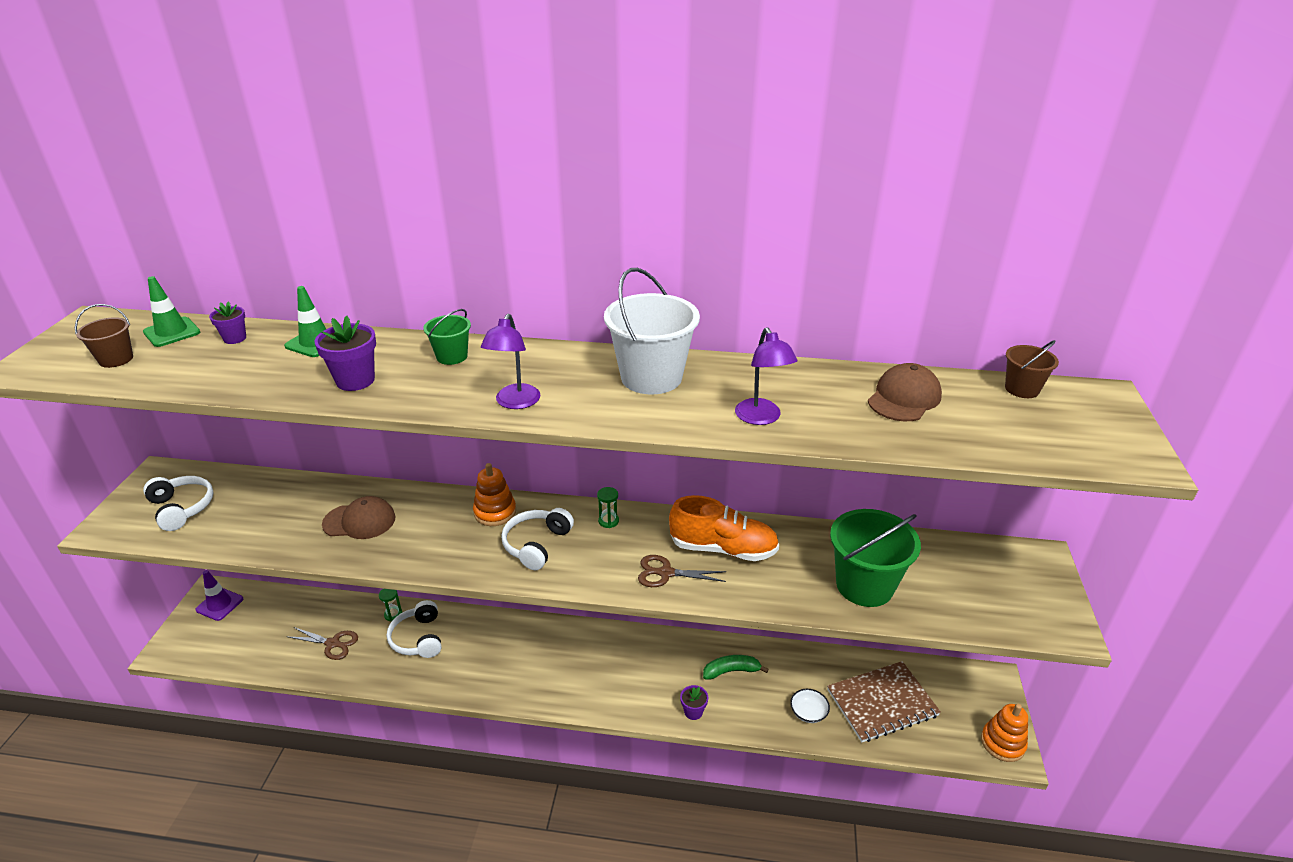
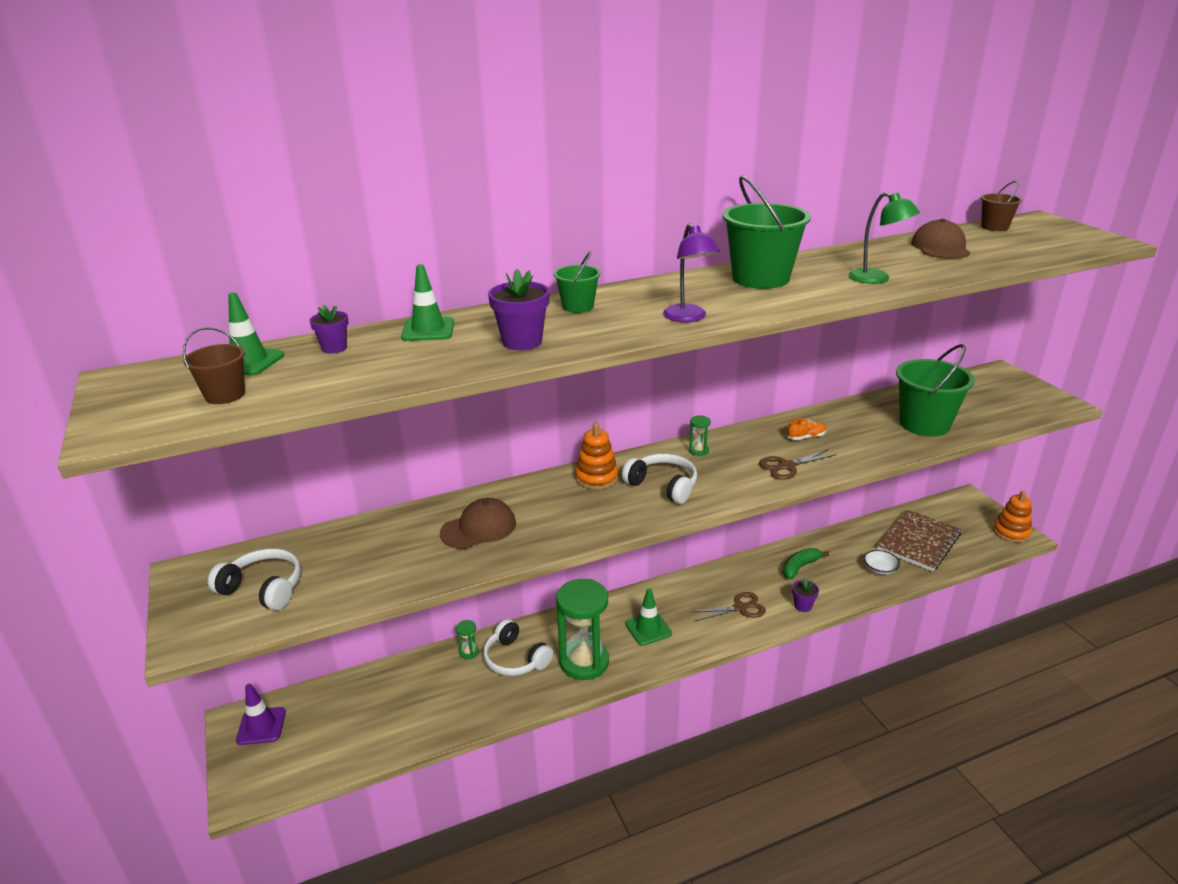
camera: 30 degrees left, 5 degrees down
(333, 643) = (433, 701): brown scissors -> brown scissors (740, 608)
(463, 668) = (584, 662): none -> green hourglass
(536, 544) = (663, 486): white headphones -> white headphones turned 135 degrees clockwise
(540, 664) = (648, 629): none -> green traffic cone
(651, 377) = (760, 278): white bucket -> green bucket
(723, 549) = (806, 437): orange shoe -> orange shoe, size x0.43
(761, 418) = (877, 279): purple lamp -> green lamp

